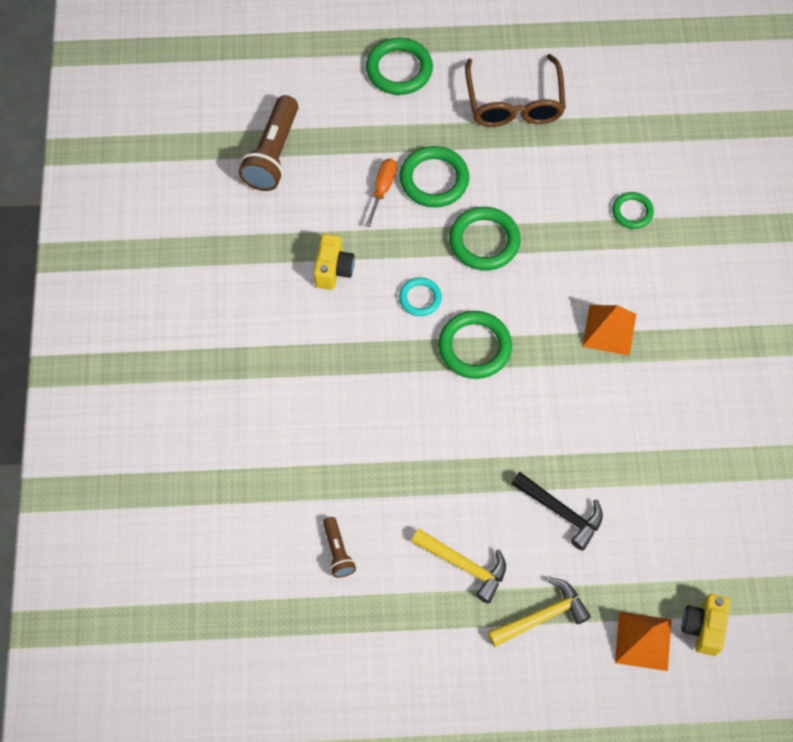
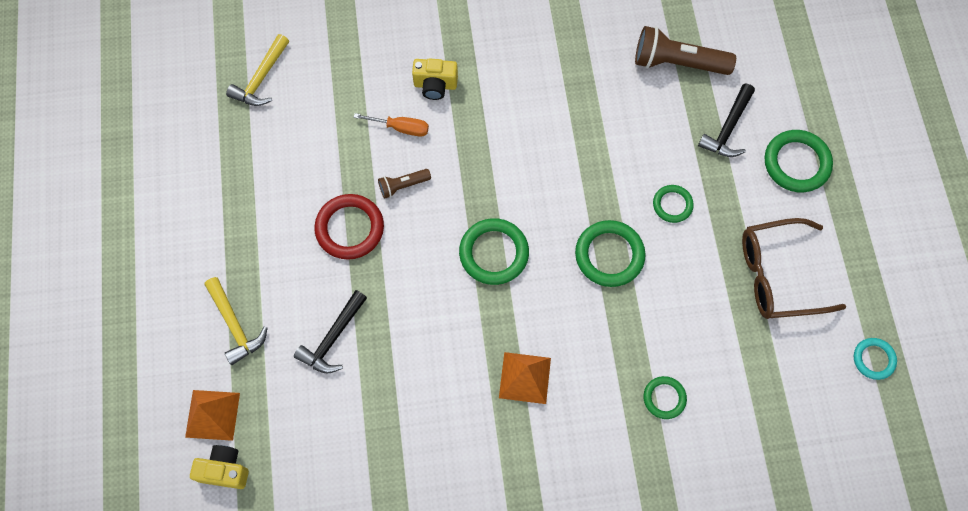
camera: 85 degrees right, 5 degrees up
(333, 270) = (561, 126): yellow camera -> yellow camera (435, 85)
(338, 552) = (290, 155): brown flashlight -> brown flashlight (403, 186)
(355, 121) = (728, 128): none -> black hammer
(382, 189) = (653, 160): orange screwdriver -> orange screwdriver (400, 128)
(420, 298) = (540, 202): turquoise ring -> turquoise ring (873, 359)
(434, 179) = (672, 205): green ring -> green ring, size x0.59
(435, 490) = (350, 228): none -> red ring
(464, 565) = (280, 257): yellow hammer -> yellow hammer (261, 79)

